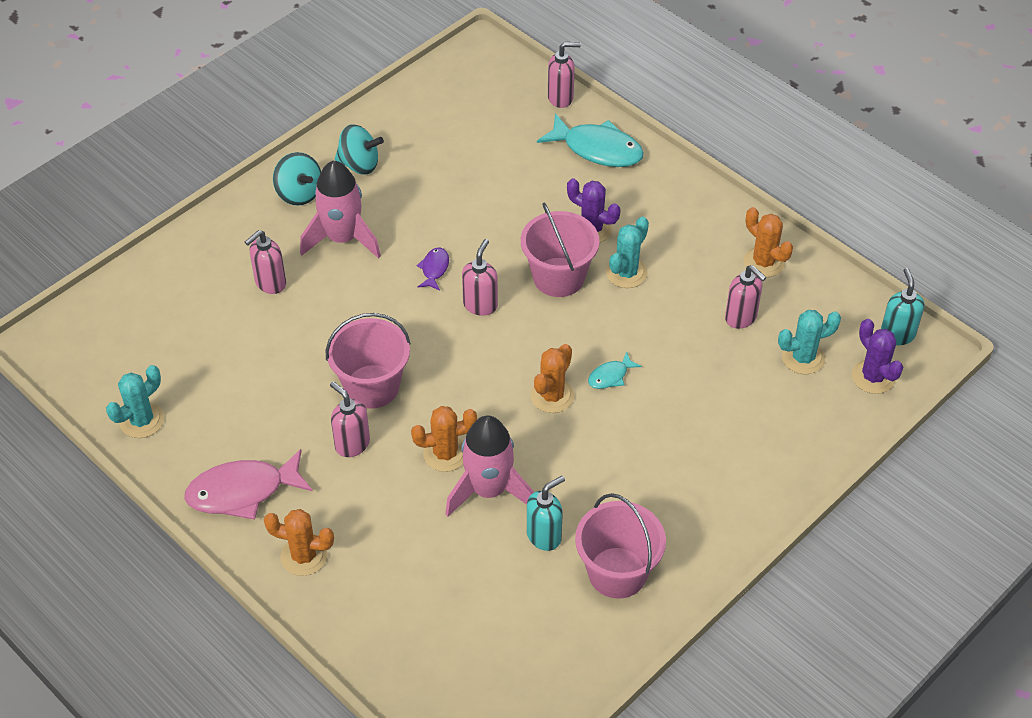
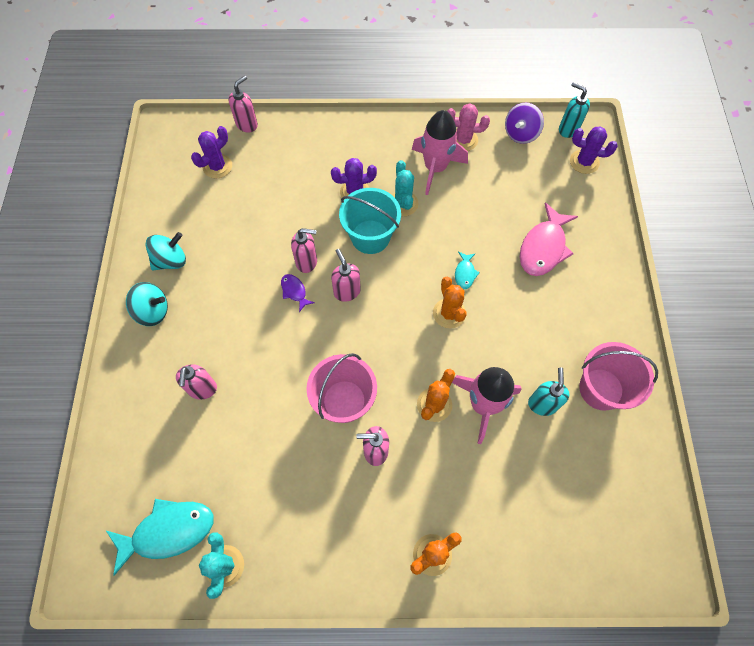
camera: 45 degrees left, 15 degrees up
(242, 491) = (346, 549): pink fish -> pink fish (543, 247)
(342, 239) = (215, 319): pink rocket -> pink rocket (435, 168)
(490, 115) = (217, 166): none -> purple cactus
(558, 277) = (370, 237): pink bucket -> turquoise bucket
(597, 149) = (303, 141): turquoise fish -> turquoise fish (168, 531)
(741, 318) = (488, 181): pink soap dispenser -> pink soap dispenser (307, 262)
(763, 262) = (463, 140): orange cactus -> pink cactus
(803, 358) = (542, 179): turquoise cactus -> none
(835, 301) = (520, 134): none -> purple spinning top

